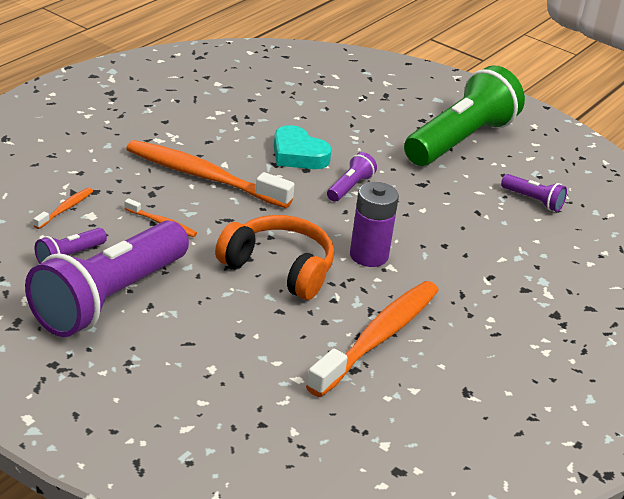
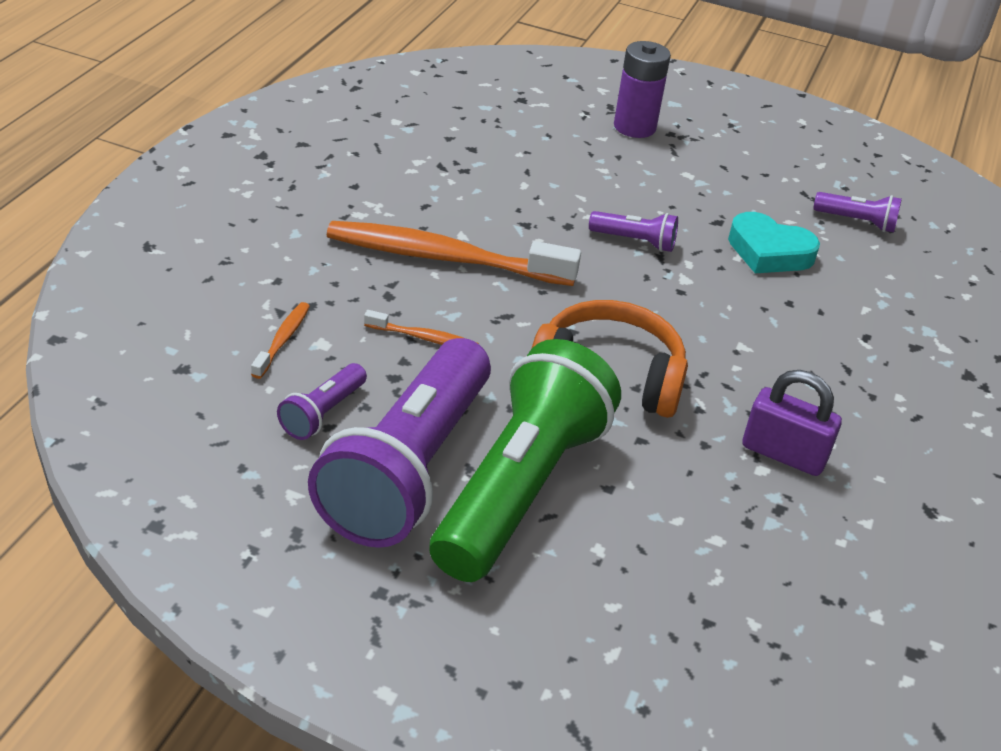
camera: 15 degrees left, 5 degrees up
(298, 155) = (548, 206): turquoise heart -> turquoise heart (769, 252)
(350, 187) = (635, 241): purple flashlight -> purple flashlight turned 90 degrees clockwise
(369, 255) = (708, 335): purple battery -> purple battery (634, 127)
(378, 338) = (783, 454): orange toothbrush -> purple padlock
(460, 140) = (730, 154): green flashlight -> green flashlight (520, 488)

